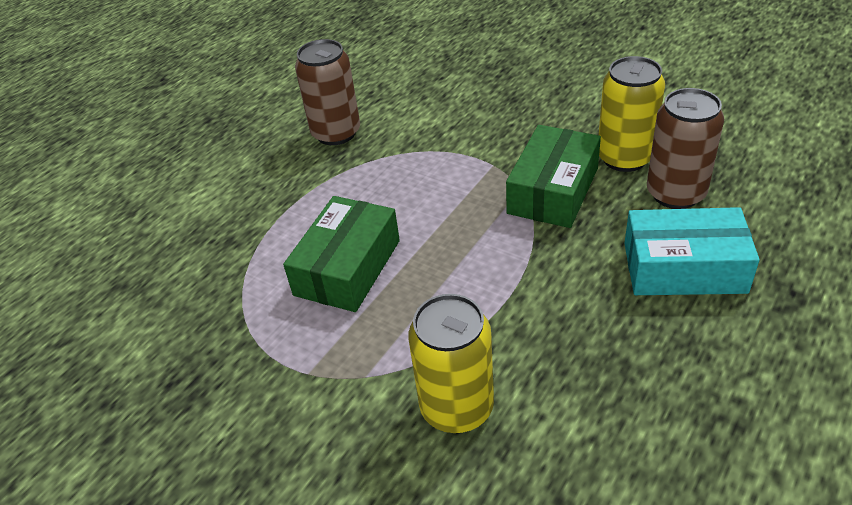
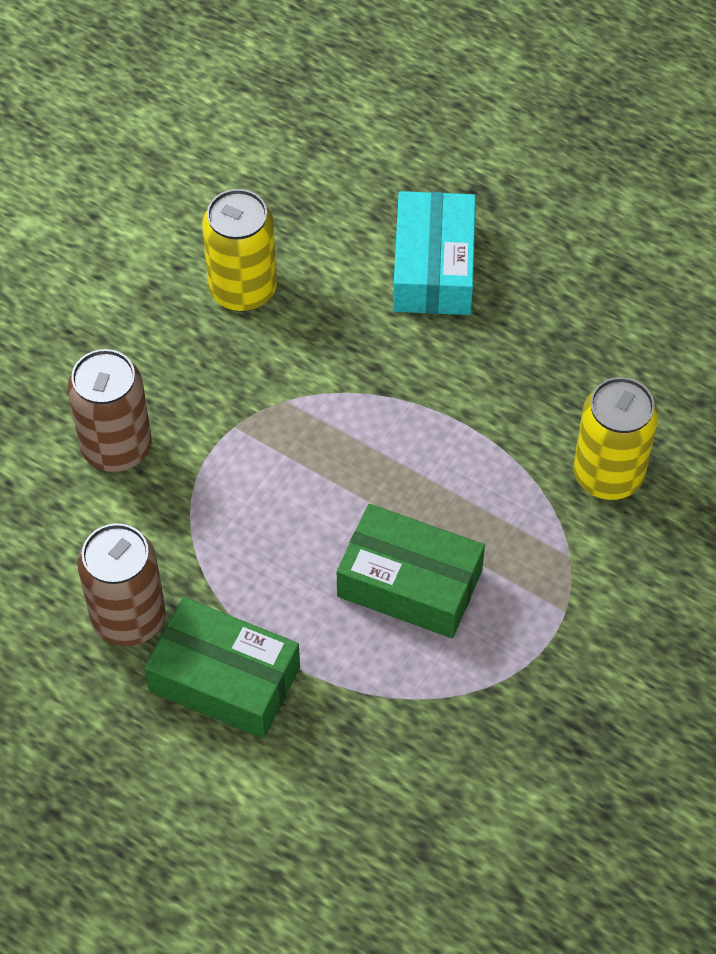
camera: 95 degrees left, 15 degrees up
(553, 190) = (295, 367): green box -> green box (224, 679)
(675, 193) = (316, 253): brown can -> brown can (116, 447)

